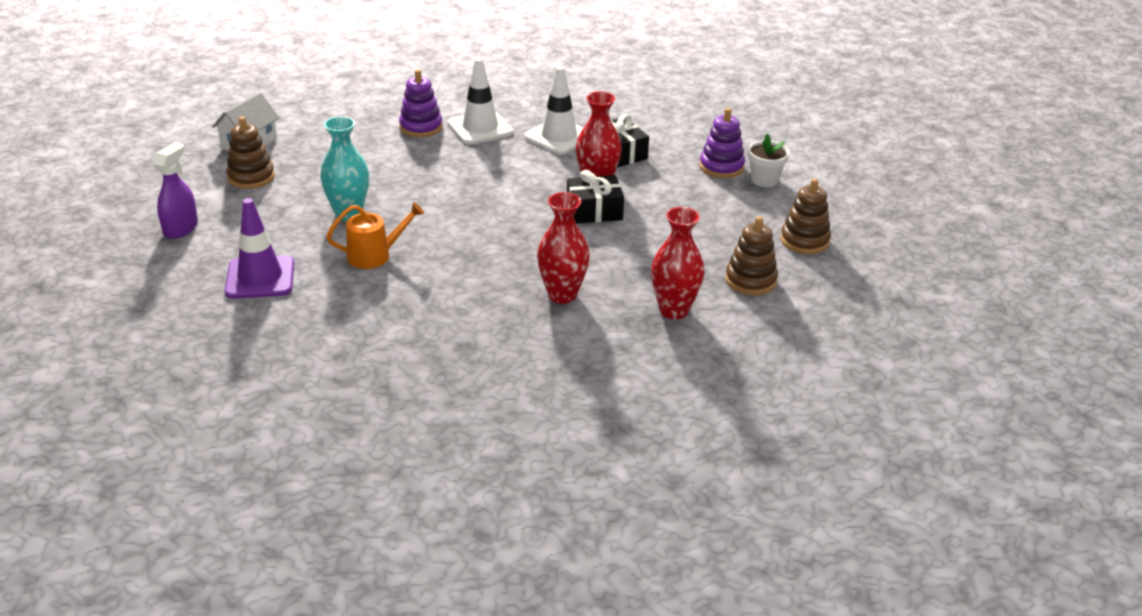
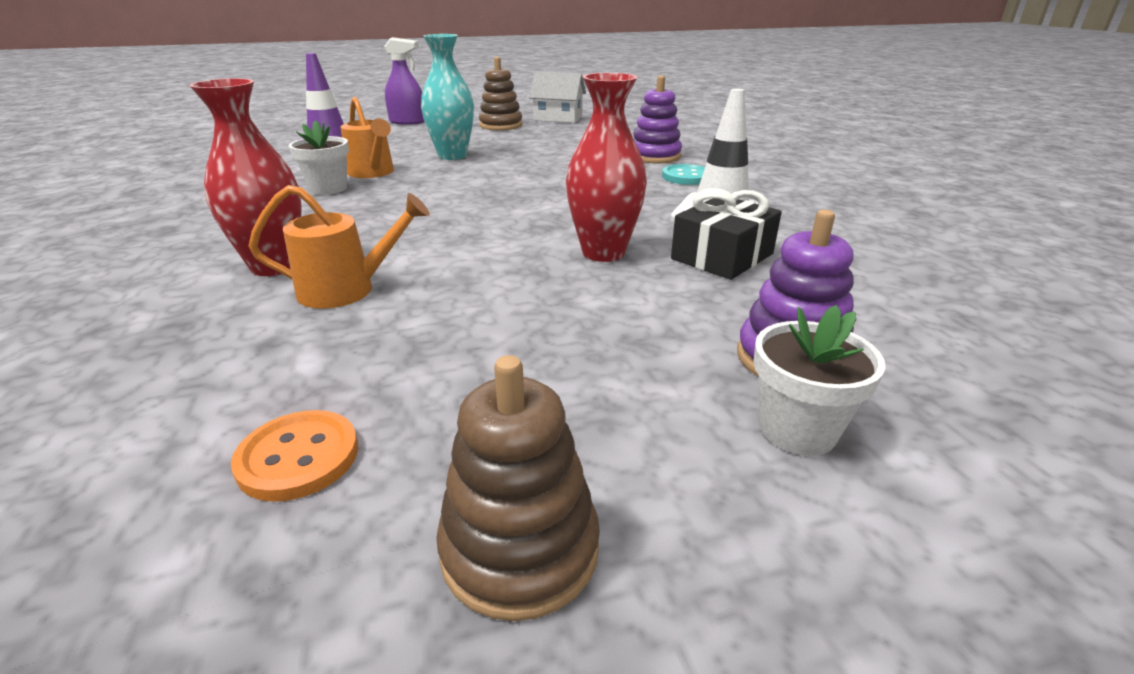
camera: 75 degrees right, 5 degrees down
(407, 277) = (328, 188): none -> white flower pot
(480, 128) = (686, 177): white traffic cone -> turquoise button
(594, 211) = (524, 259): black gift -> none
(608, 269) = (347, 290): none -> orange watering can
(674, 310) = (198, 365): red vase -> none
(750, 280) = (298, 457): brown stacking toy -> orange button

